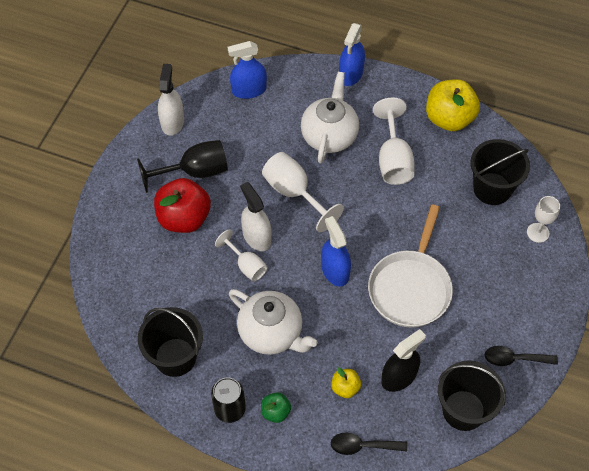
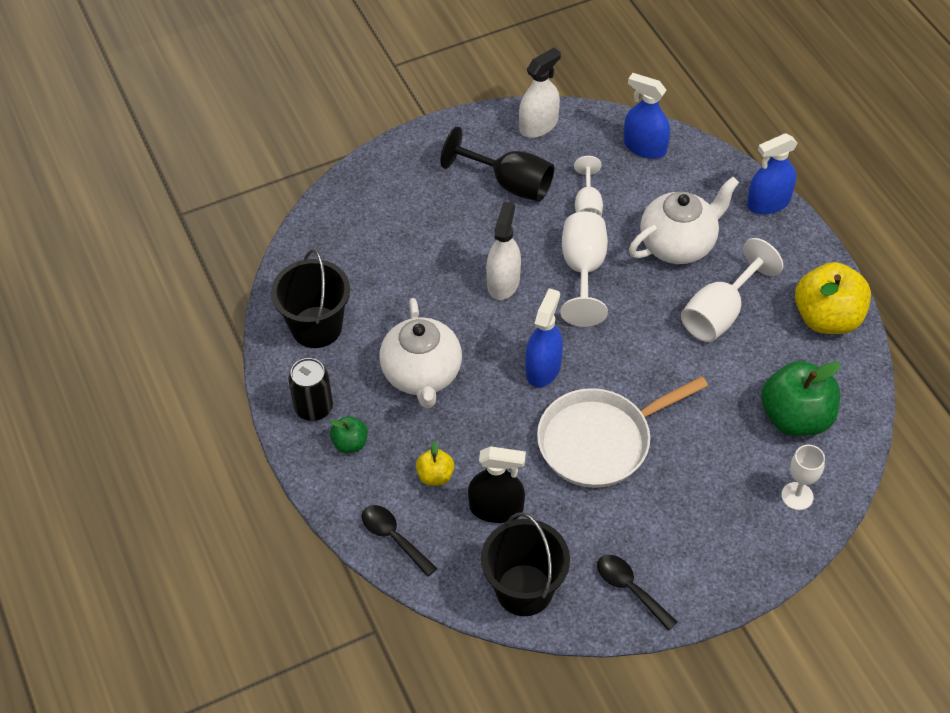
camera: 45 degrees right, 5 degrees down
(184, 218) = (455, 217): red apple -> none
(246, 265) = (465, 299): white goblet -> white goblet (587, 205)
(492, 189) = (795, 417): black bucket -> green apple

